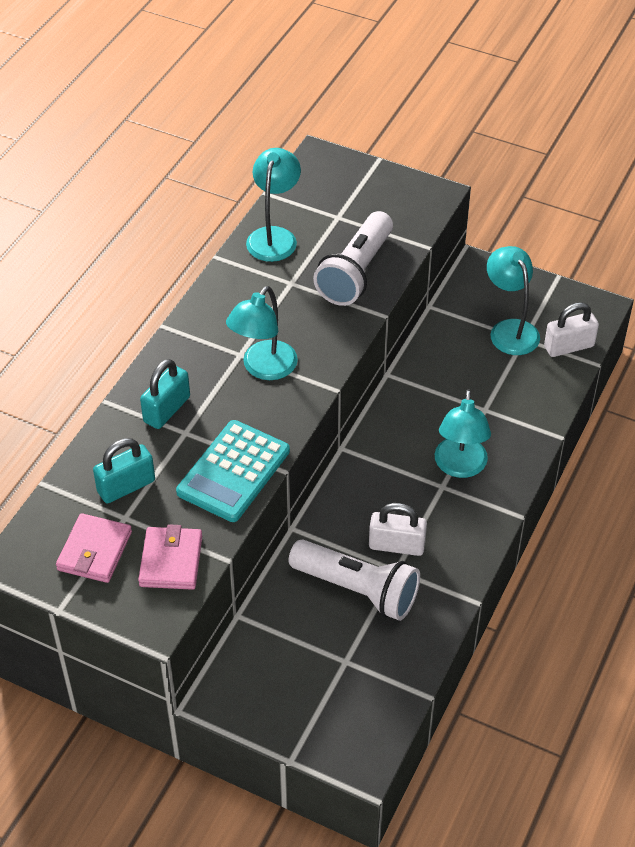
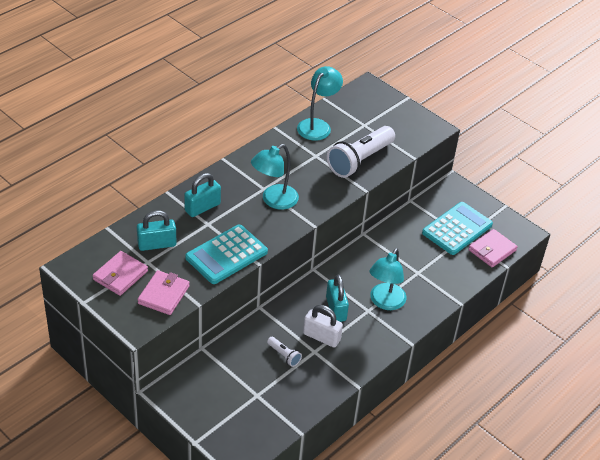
camera: 15 degrees right, 5 degrees down
(357, 589) = (284, 355): white flashlight -> white flashlight, size x0.44
(398, 497) = (336, 309): none -> turquoise padlock
(510, 329) = (457, 229): turquoise lamp -> turquoise calculator
(569, 346) = (492, 250): white padlock -> pink wallet

